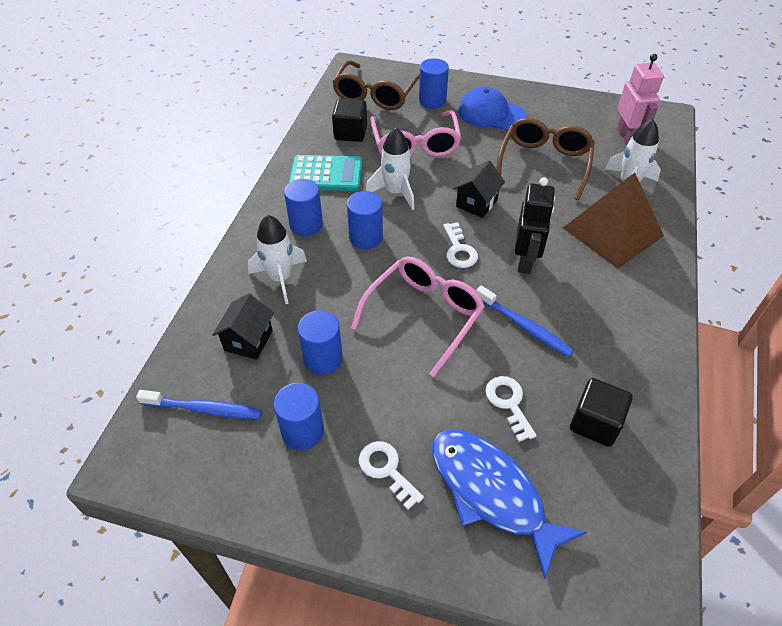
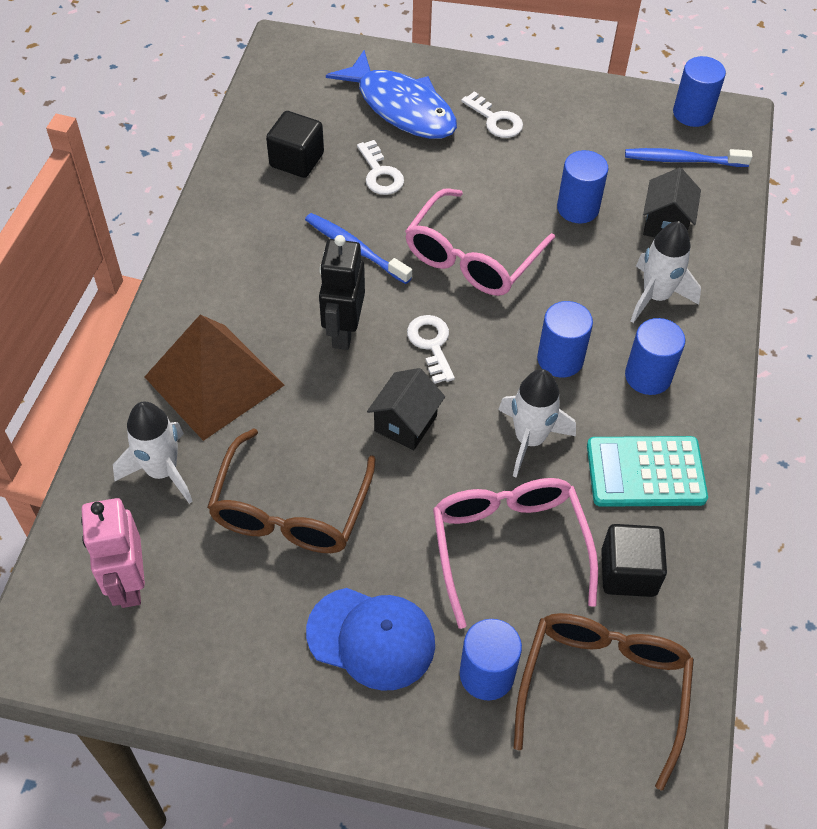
camera: 175 degrees right, 5 degrees up
(303, 431) = (580, 145): blue cylinder -> blue cylinder (692, 113)

